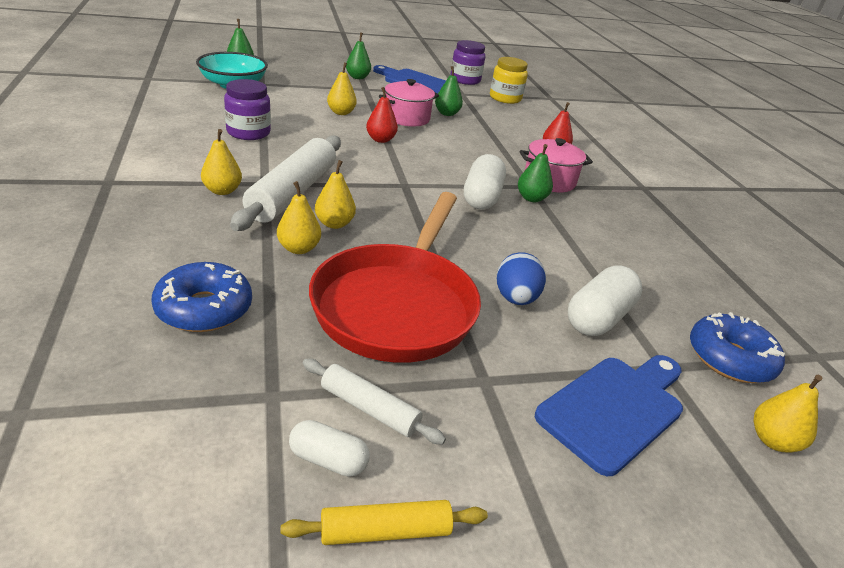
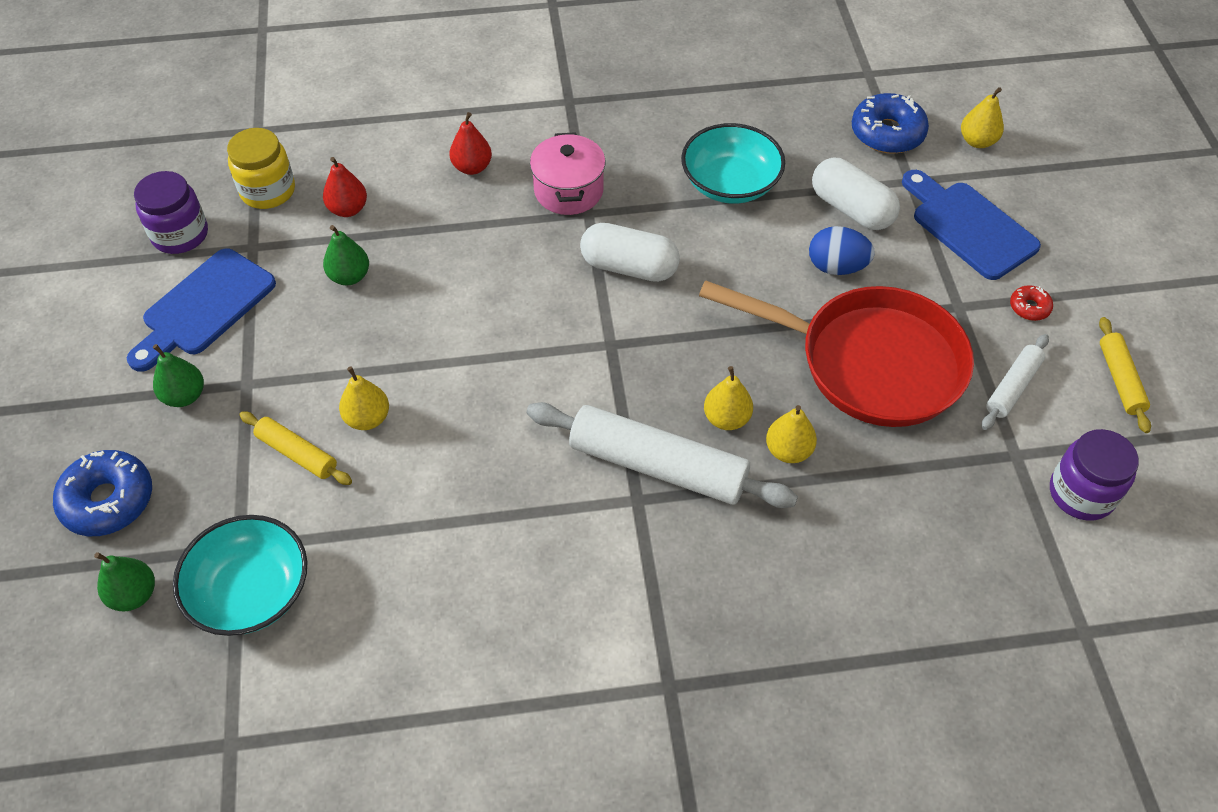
camera: 80 degrees left, 20 degrees up
(204, 308) = (915, 523): blue donut -> blue donut (108, 500)
(222, 191) = (668, 545): yellow pear -> none
(248, 132) = (471, 539): purple jar -> purple jar (1081, 493)
(318, 97) = (297, 454): none -> yellow rolling pin
(328, 460) = (1071, 413): white capsule -> none
(380, 140) = (469, 367): red pear -> red pear (348, 209)
(406, 118) = (377, 330): pink pot -> none
(498, 447) = (1029, 307): none -> red donut
(531, 198) = (622, 218): green pear -> none
(595, 250) = (730, 183): none -> turquoise bowl

